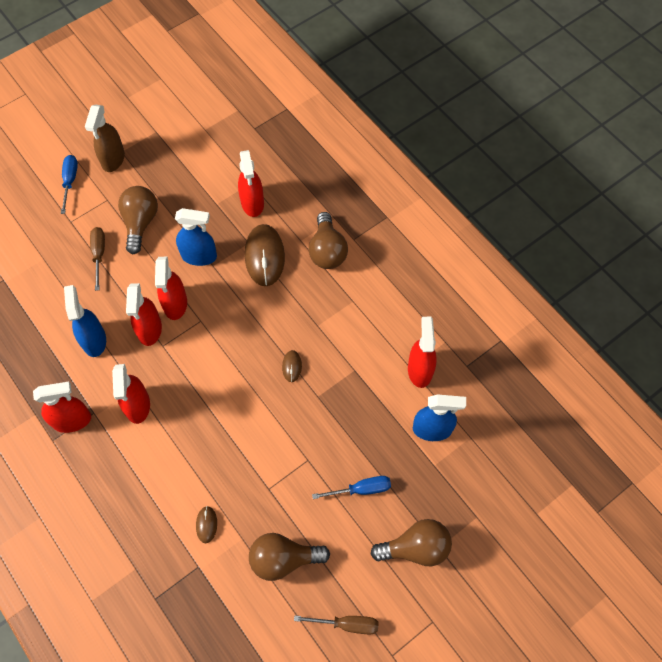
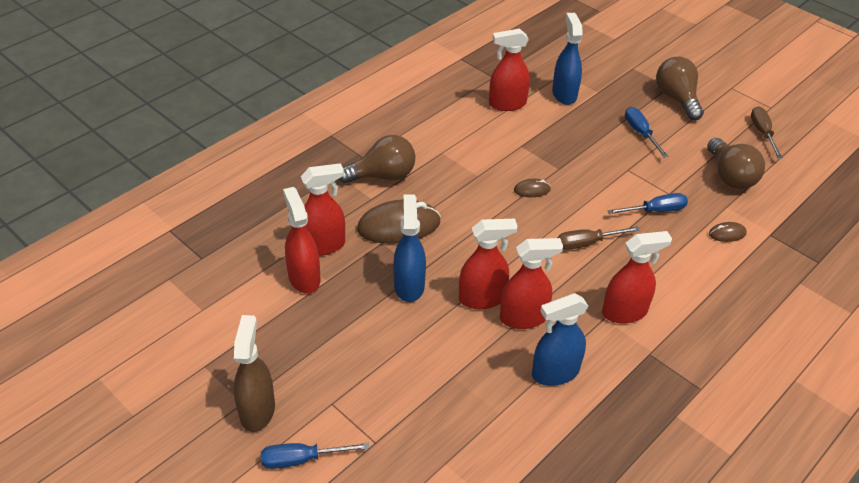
camera: 100 degrees left, 20 degrees down
(72, 420) = (668, 373): red spray bottle -> red spray bottle (304, 278)
(99, 254) = (426, 394): brown screwdriver -> brown screwdriver (587, 243)
(113, 159) = (257, 410): brown spray bottle -> brown spray bottle turned 90 degrees counterclockwise
(140, 223) = (367, 356): brown light bulb -> none
(247, 468) = (655, 210): none -> blue screwdriver

